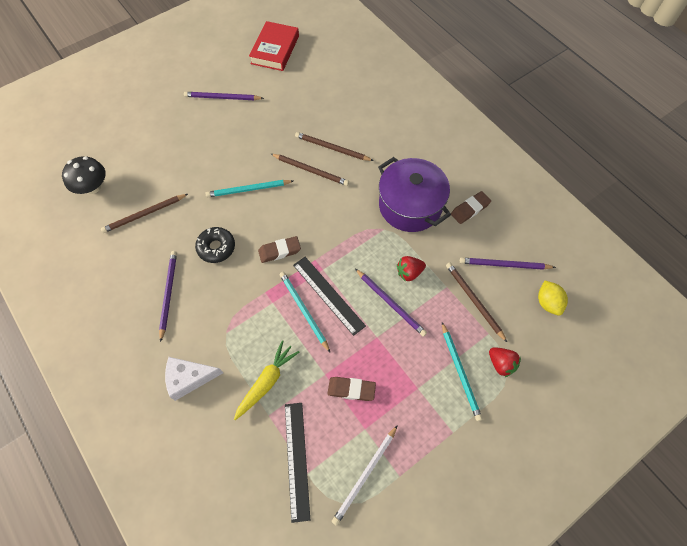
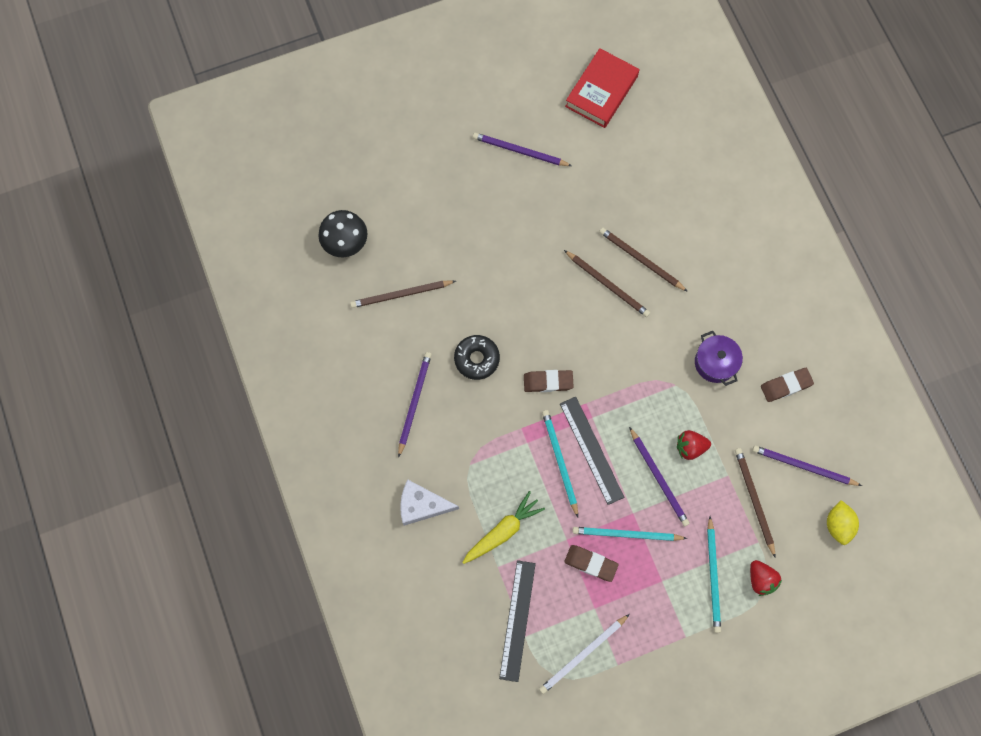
camera: 15 degrees right, 10 degrees up
(248, 189) = (527, 292): turquoise pencil -> turquoise pencil (626, 534)
(410, 206) = (715, 363): purple pot -> purple pot, size x0.55

